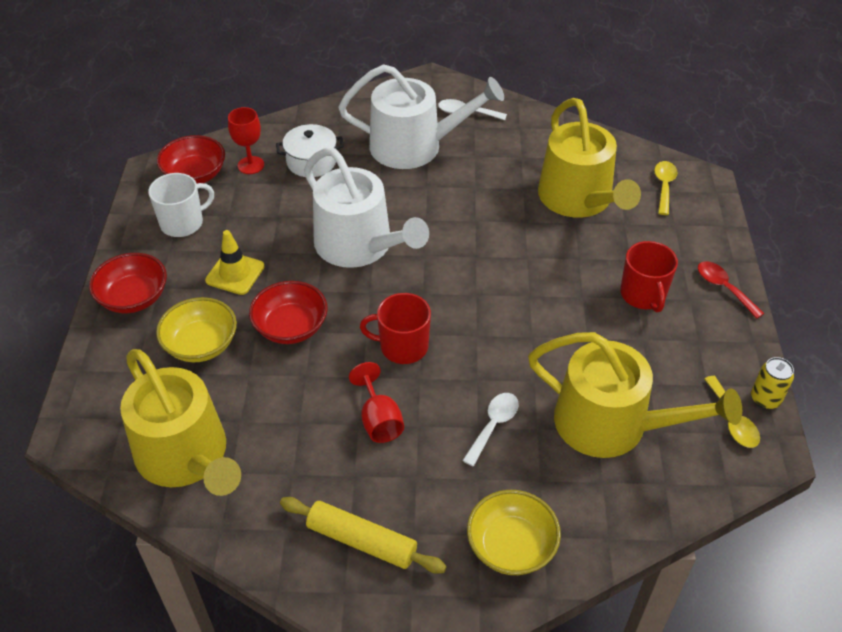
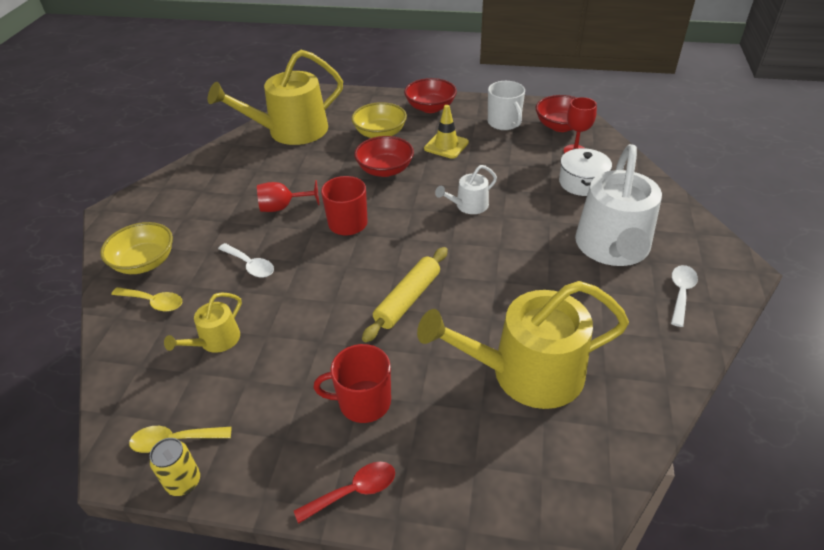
camera: 100 degrees right, 5 degrees down
(359, 246) = (468, 206): white watering can -> white watering can, size x0.47
(362, 541) = (192, 195): yellow rolling pin -> yellow rolling pin (408, 299)
(612, 424) = (216, 341): yellow watering can -> yellow watering can, size x0.47
(664, 186) = (551, 473): yellow spoon -> yellow spoon (153, 302)

